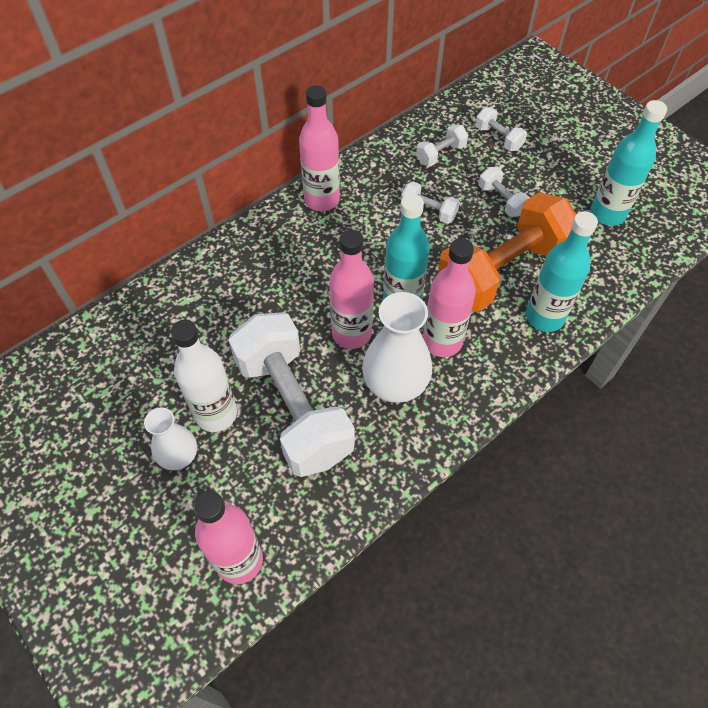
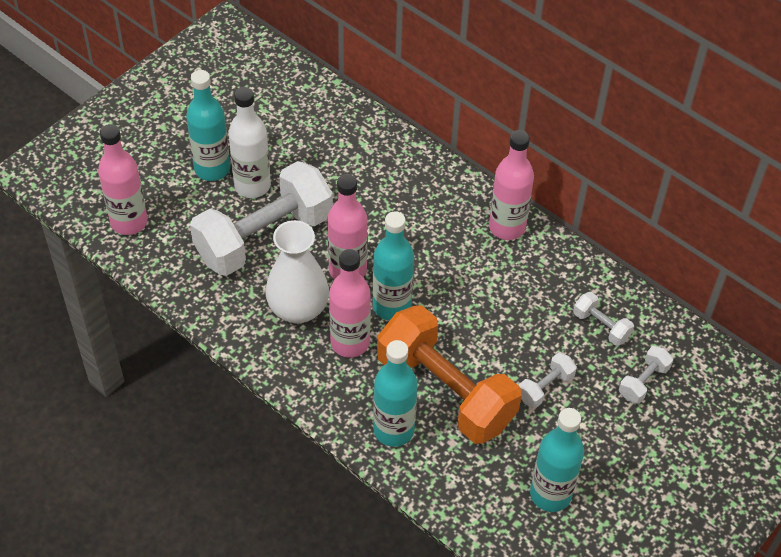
camera: 80 degrees right, 5 degrees down
(179, 456) = (212, 169): white vase -> turquoise bottle
(428, 211) = (513, 320): white dumbbell -> none

